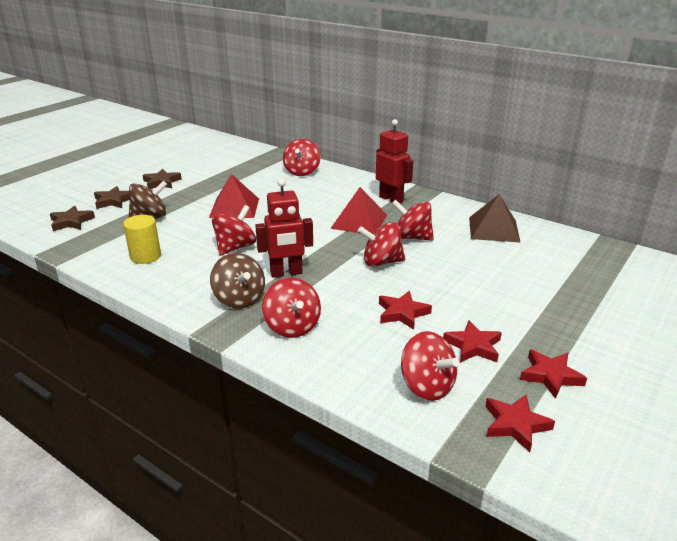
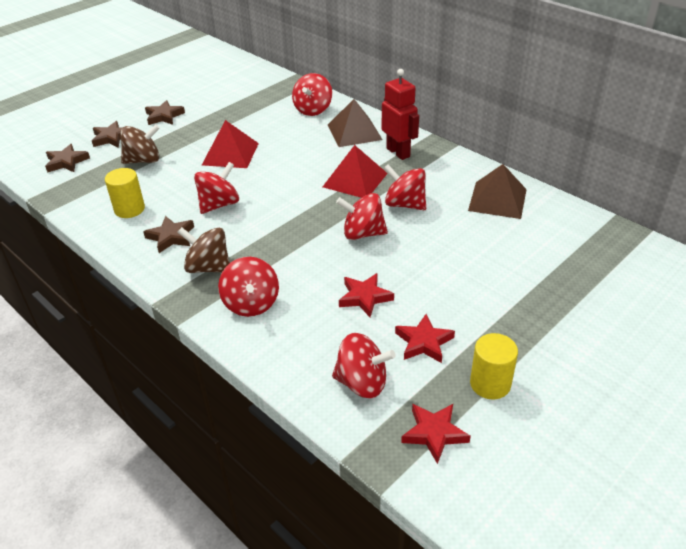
camera: 10 degrees right, 10 degrees up
(194, 276) = (171, 237): none -> brown star
(239, 299) = (208, 267): brown spinning top -> brown spinning top turned 135 degrees clockwise
(286, 273) = (262, 240): red robot -> none
(346, 186) = (354, 132): none -> brown pyramid
(427, 386) = (362, 383): red spinning top -> red spinning top turned 45 degrees counterclockwise
(550, 376) = (490, 384): red star -> yellow cylinder

